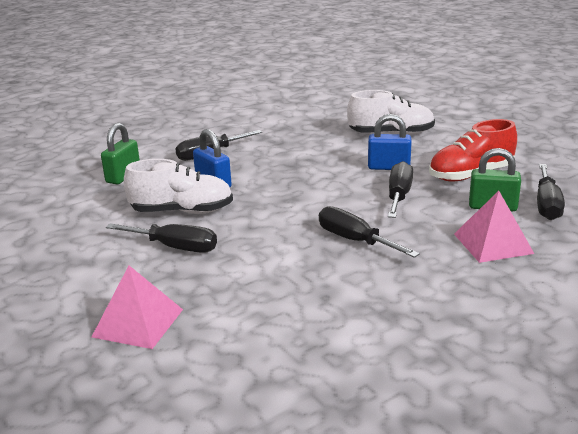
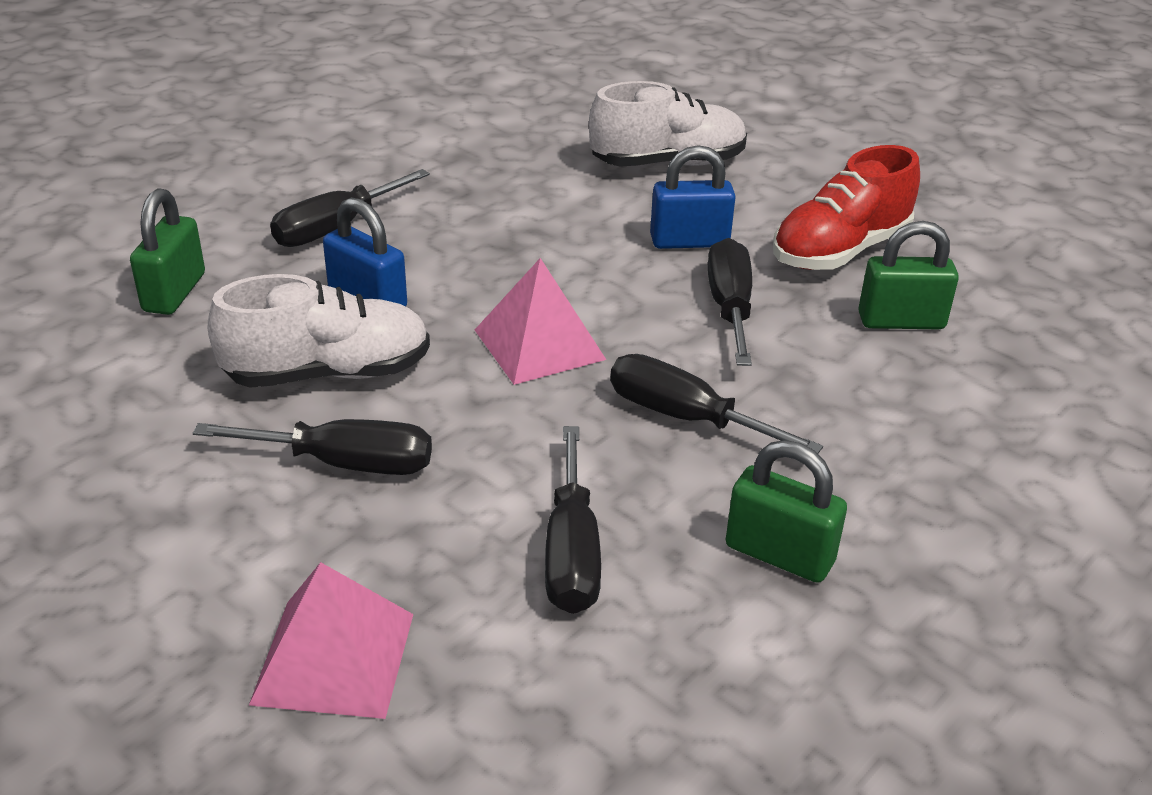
camera: 15 degrees left, 10 degrees up
(381, 301) = (779, 554): none -> green padlock
(492, 243) = (928, 404): pink pyramid -> pink pyramid (539, 344)
(547, 205) = (990, 311): black screwdriver -> black screwdriver (571, 552)

